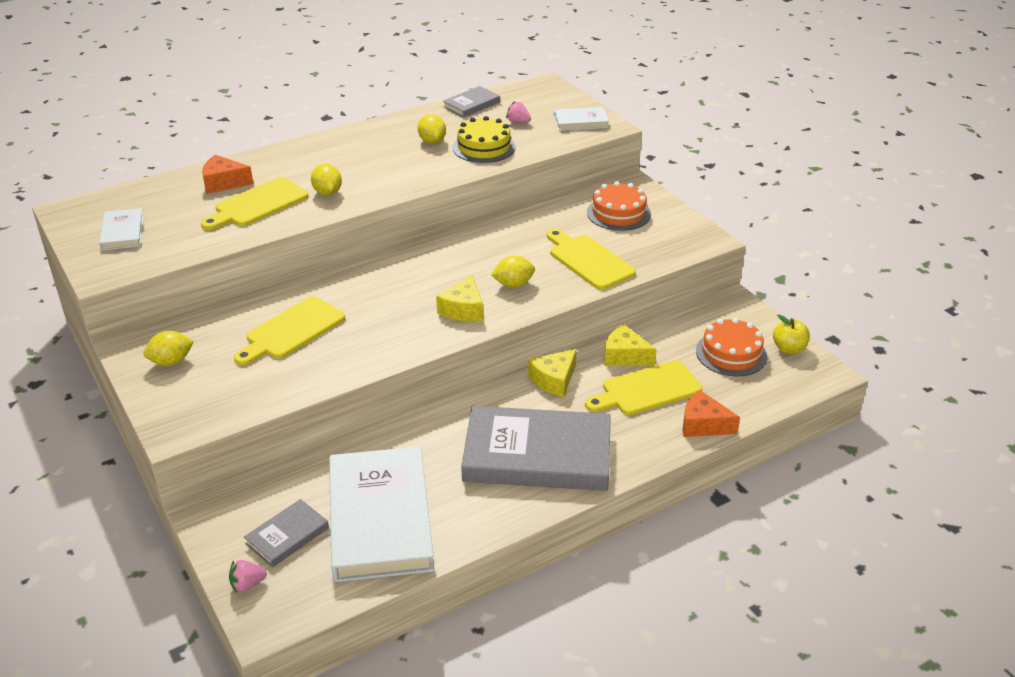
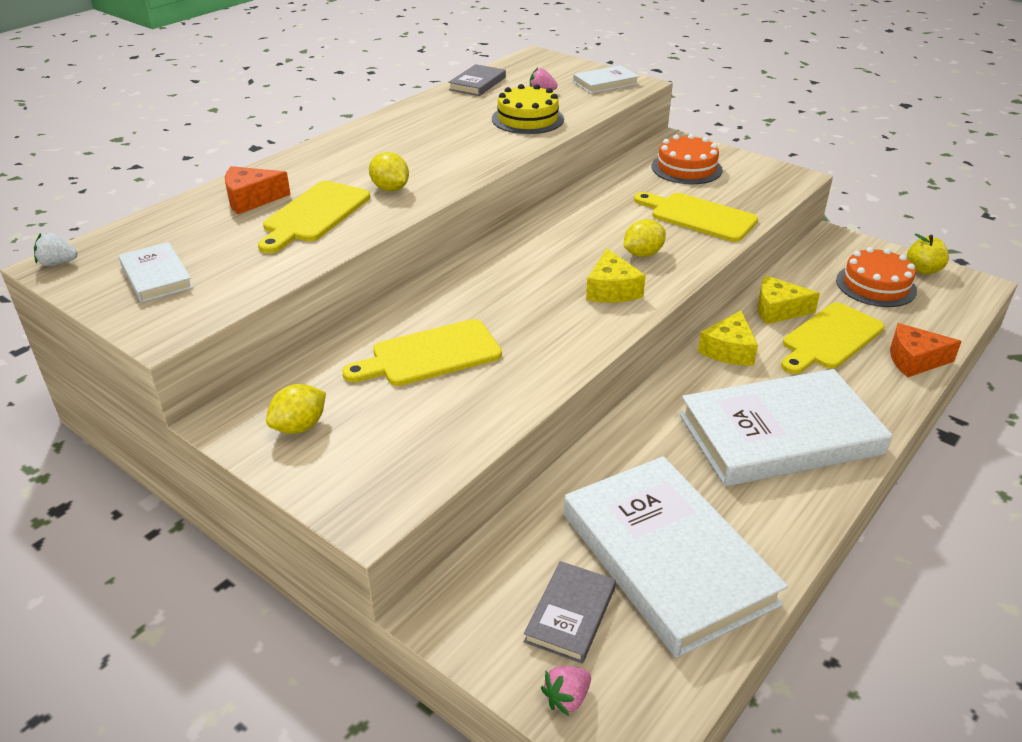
camera: 20 degrees left, 0 degrees up
(68, 209) = (58, 263): none -> white strawberry
(292, 330) = (430, 355): yellow cutting board -> yellow cutting board turned 45 degrees clockwise
(432, 141) = (466, 122): yellow lemon -> none
(537, 455) = (780, 434): grey book -> white book

